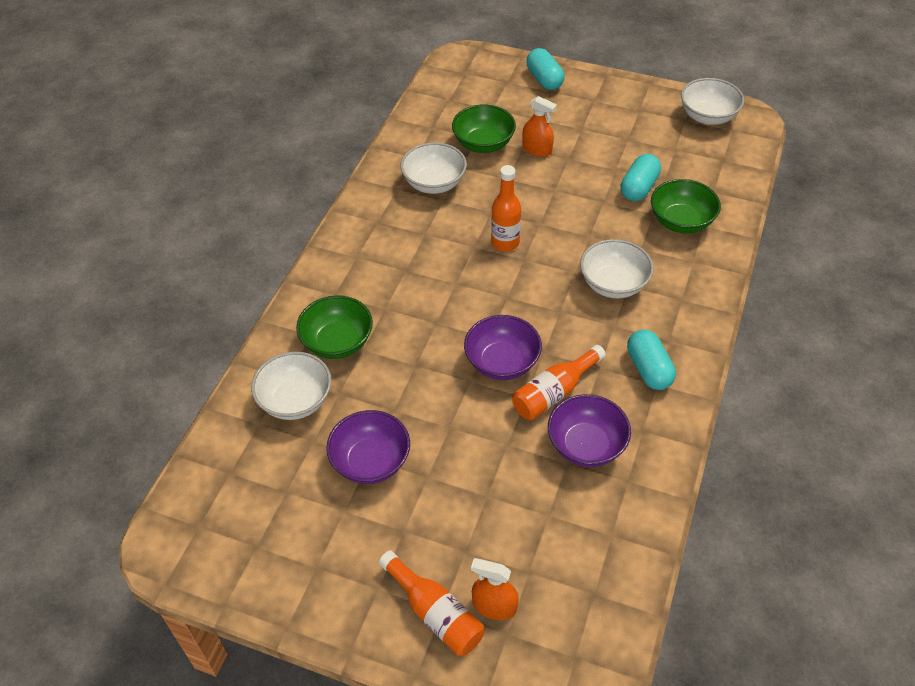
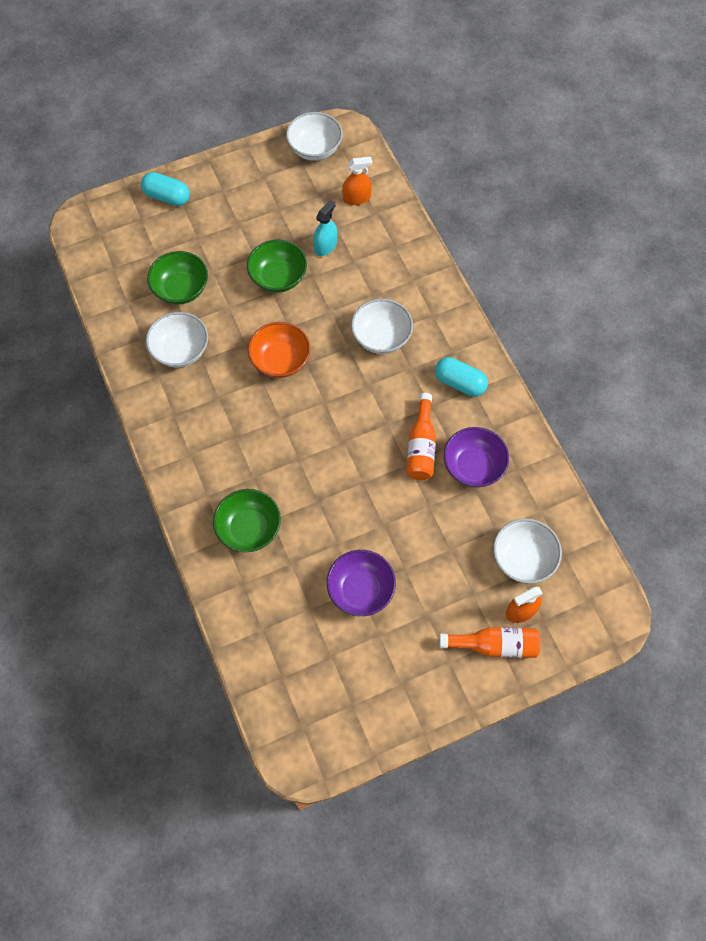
camera: 45 degrees left, 15 degrees up
(295, 401) = (268, 593): white bowl -> white bowl (523, 558)
(502, 362) = (369, 453): purple bowl -> none
(505, 242) = (280, 360): orange bottle -> orange bowl
(537, 149) = (224, 265): orange spray bottle -> orange spray bottle (356, 198)
(639, 188) = (325, 246): turquoise capsule -> turquoise spray bottle
(681, 222) = (377, 253): green bowl -> green bowl (278, 277)

